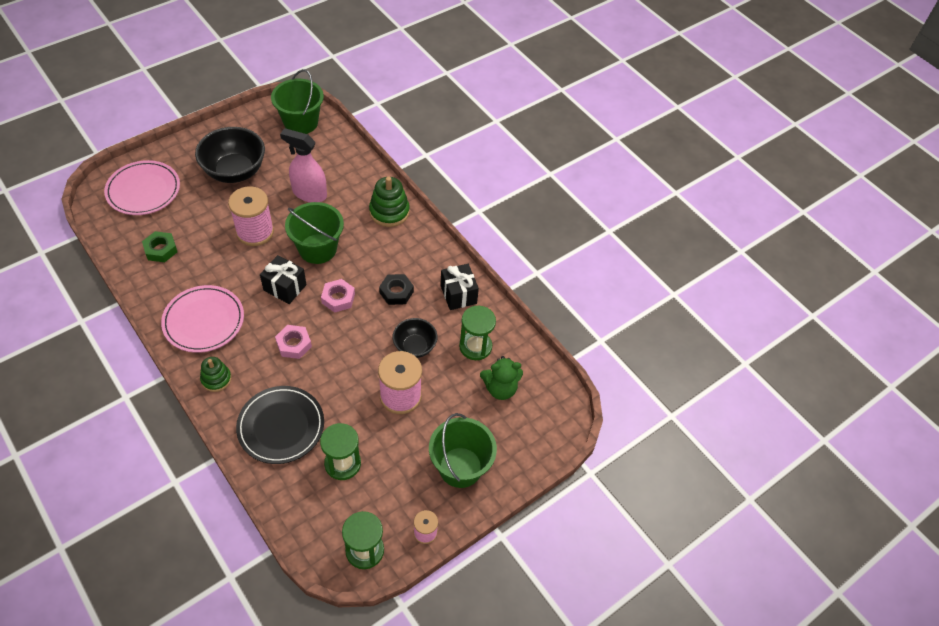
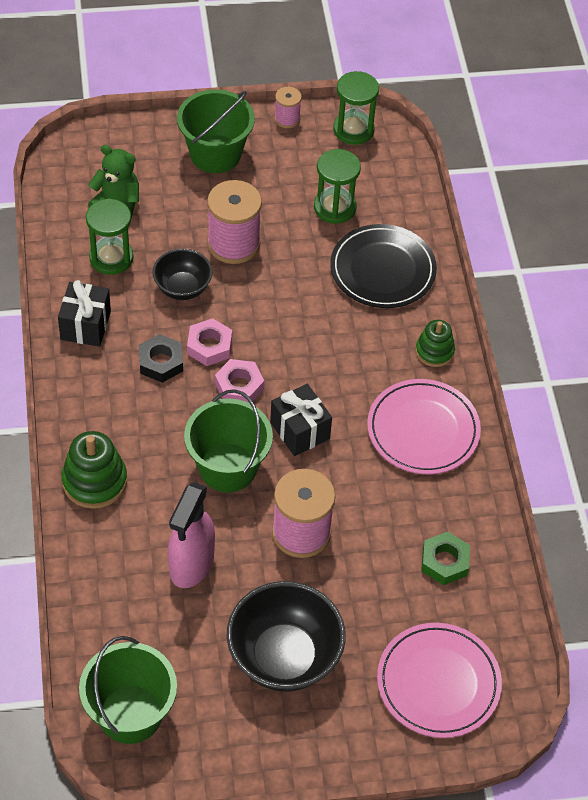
camera: 150 degrees left, 0 degrees up
(294, 344) = (324, 352): pink nut -> pink nut (209, 346)
(309, 193) = (191, 564): pink spray bottle -> pink spray bottle turned 60 degrees clockwise

